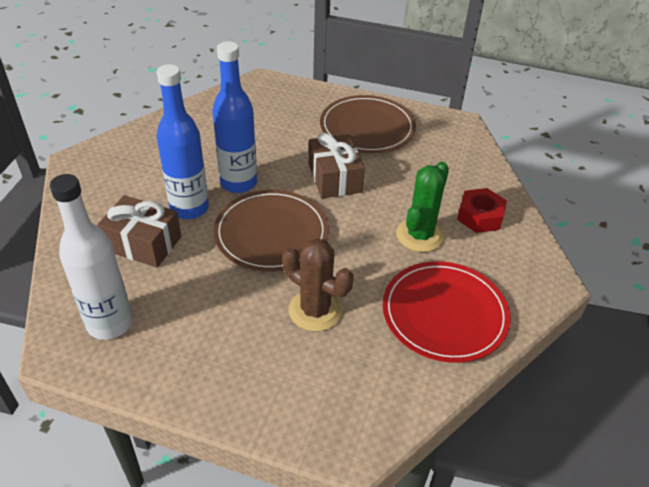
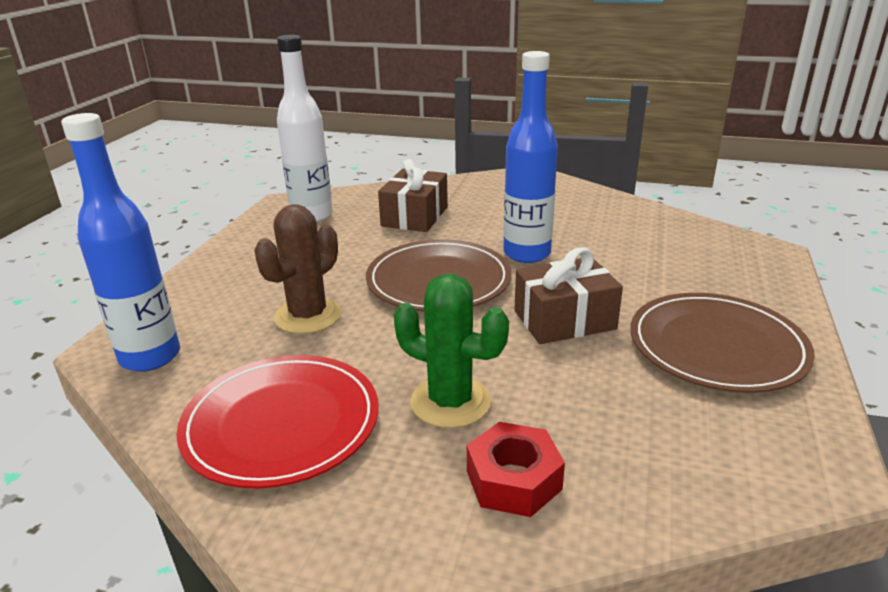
camera: 90 degrees right, 15 degrees down
(189, 208) = (472, 232): blue bottle -> blue bottle (150, 357)

